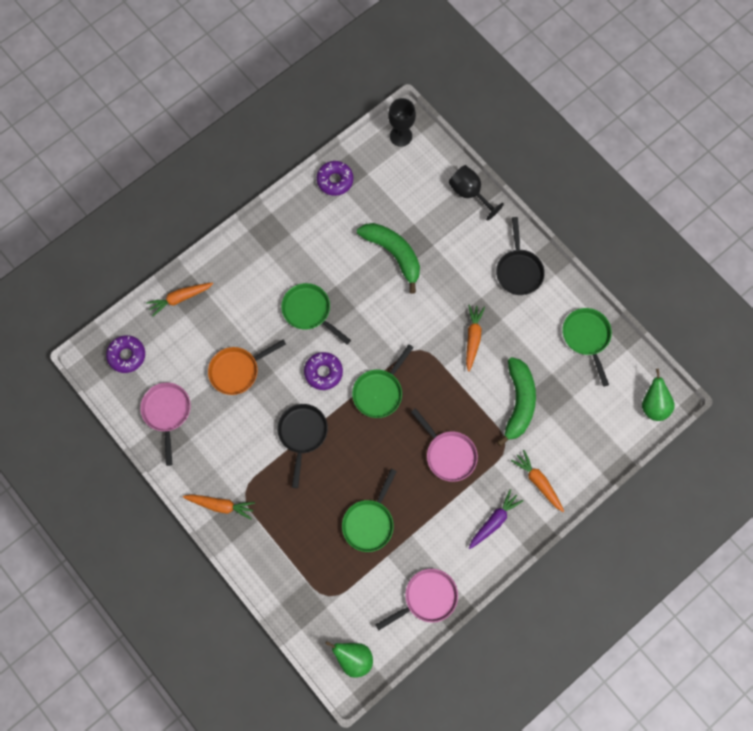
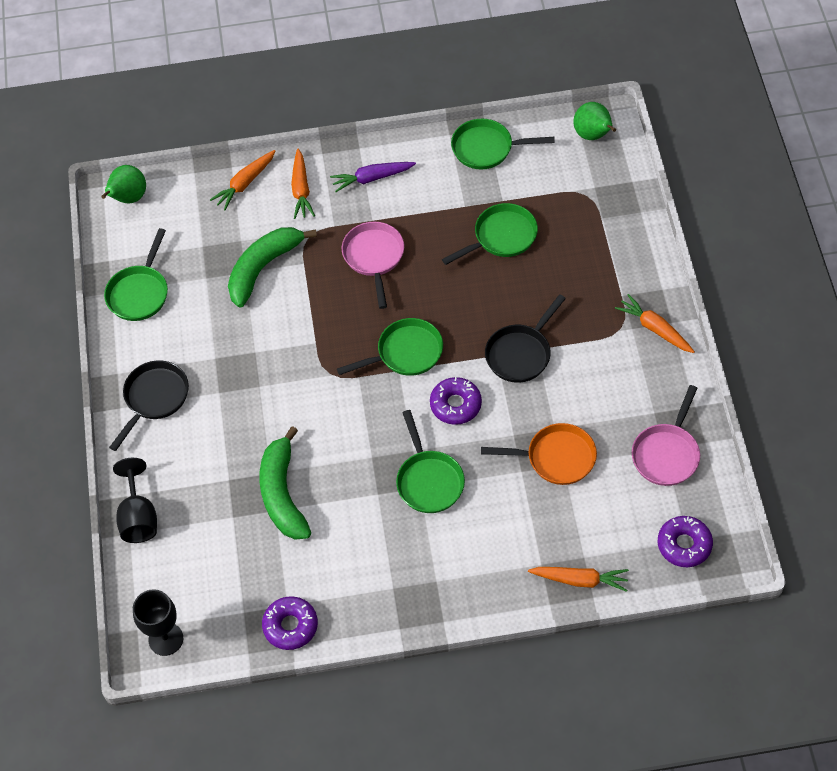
camera: 145 degrees left, 15 degrees down
(427, 598) = (487, 148): pink pan -> green pan
(473, 338) = (262, 354): orange carrot -> orange carrot (245, 183)

